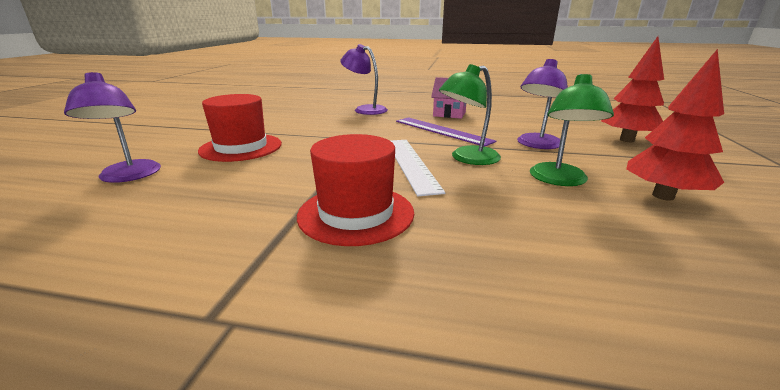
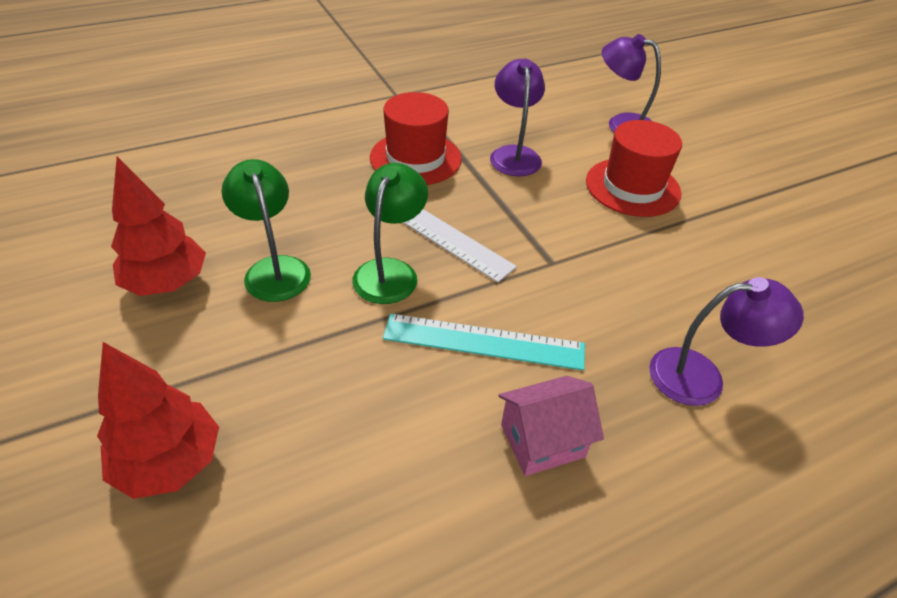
camera: 140 degrees right, 20 degrees up
(442, 131) = (484, 342): purple ruler -> turquoise ruler
(536, 145) = (321, 357): purple lamp -> purple lamp (514, 154)

